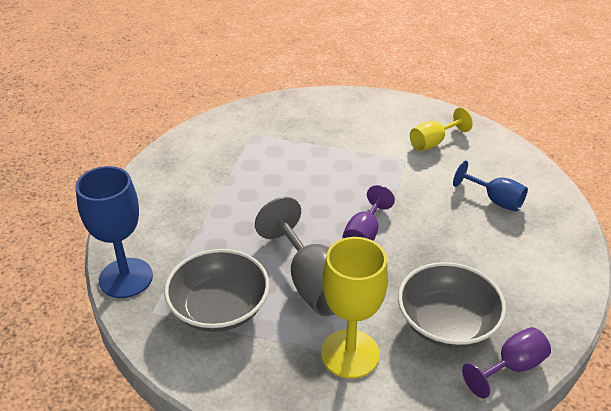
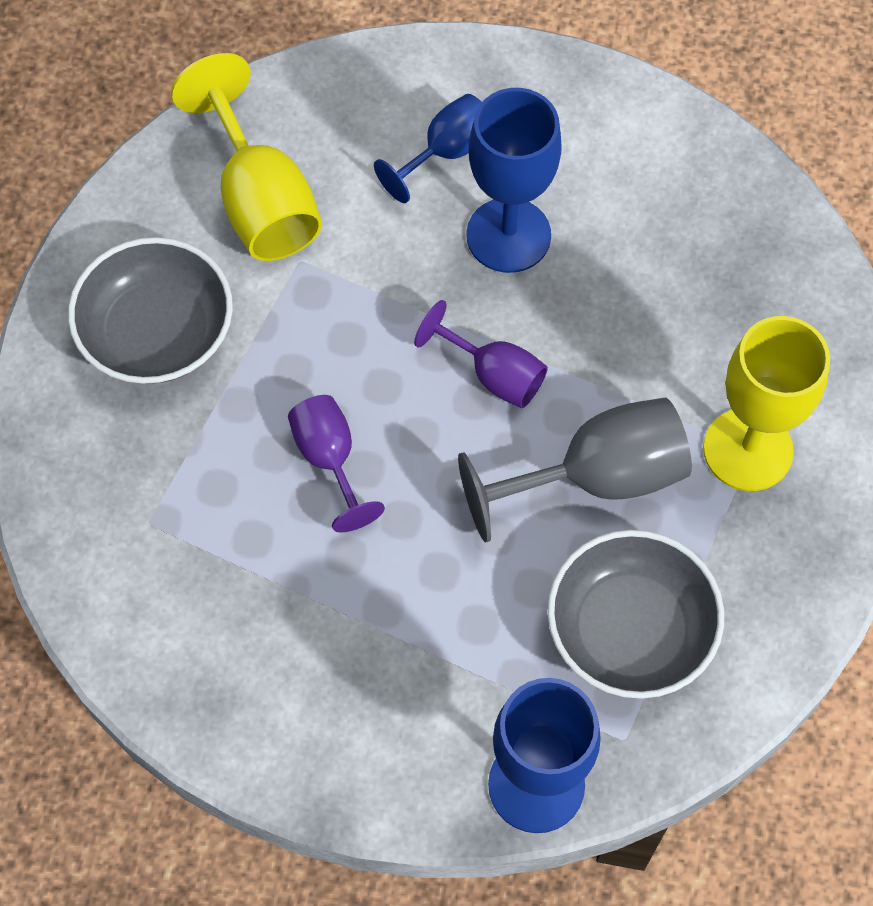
camera: 80 degrees left, 25 degrees up
(433, 142) = (261, 200): yellow goblet -> yellow goblet, size x1.65
(447, 323) = (706, 304): grey bowl -> grey bowl (157, 333)
(454, 230) = (508, 235): none -> blue goblet
(512, 367) = (795, 246): purple goblet -> purple goblet (329, 459)

